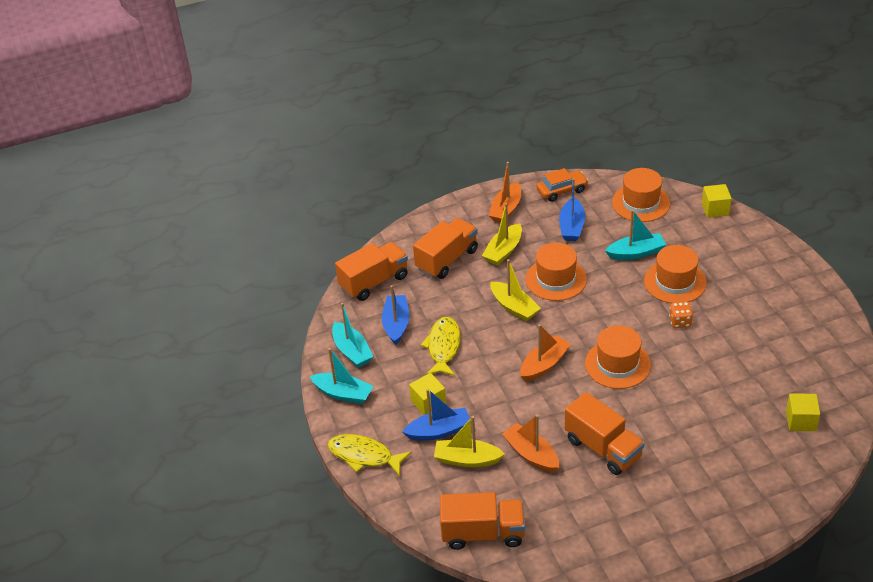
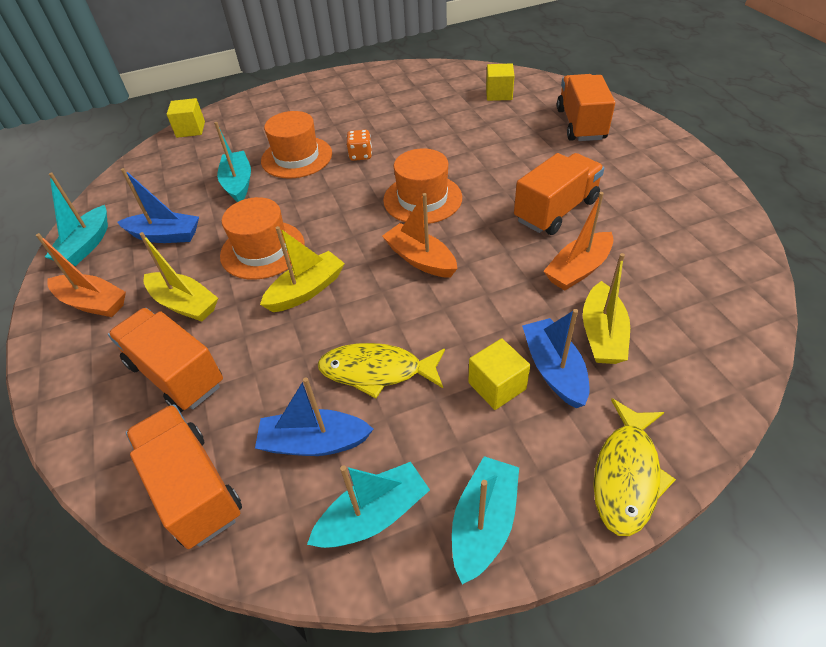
camera: 90 degrees left, 5 degrees up
(483, 533) = (726, 313): orange truck -> orange truck (580, 124)
(562, 191) = (86, 245): orange car -> turquoise boat
(641, 203) = (151, 179): orange hat -> none

